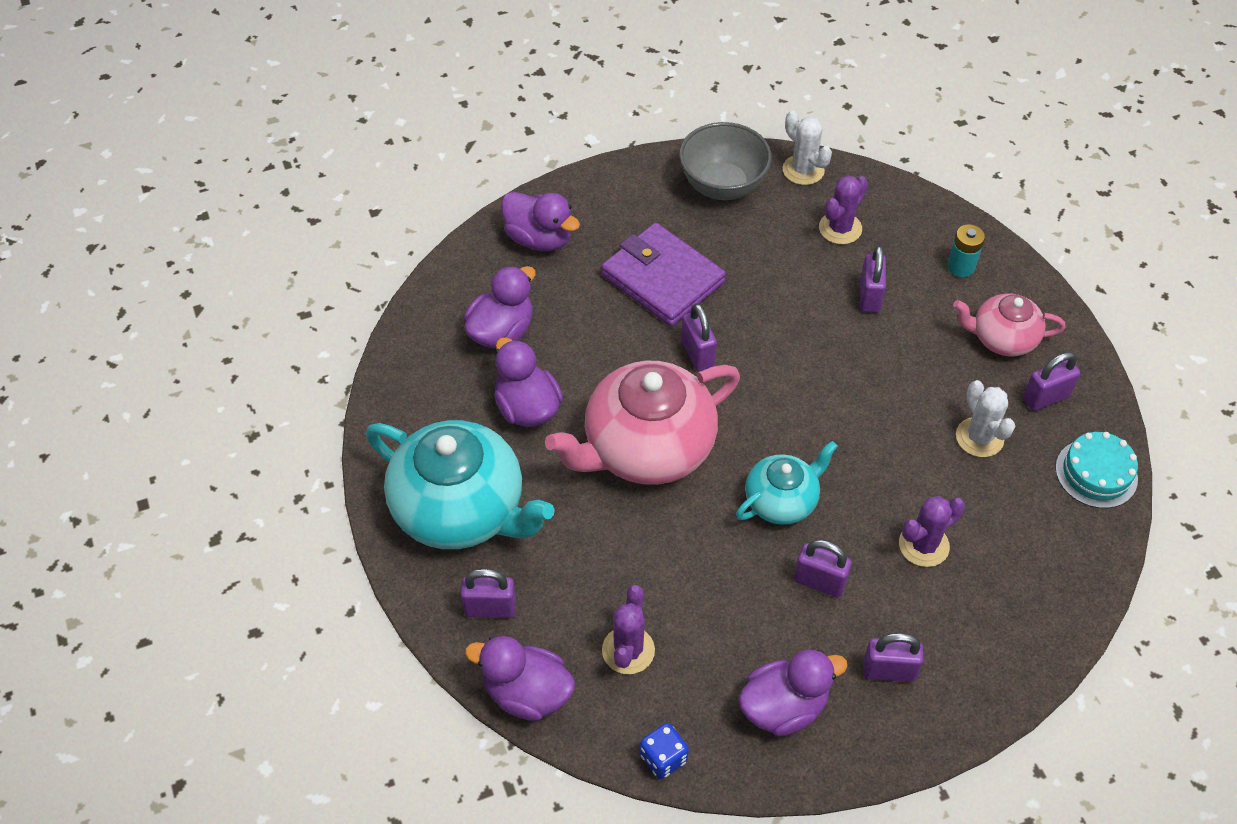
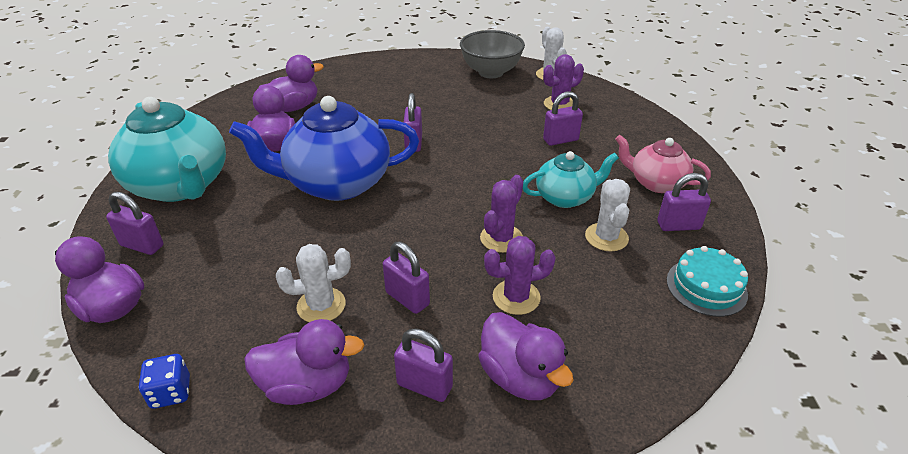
camera: 20 degrees right, 15 degrees down
(539, 239) = (355, 73): purple duck -> purple duck (520, 377)
(628, 650) = (215, 301): purple cactus -> purple cactus (501, 238)
(646, 448) = (336, 183): pink teapot -> blue teapot
(662, 279) = (418, 104): purple wallet -> none
(739, 618) = (321, 305): none -> white cactus
(782, 501) = (414, 237): turquoise teapot -> turquoise teapot (565, 197)
(869, 296) = (560, 140): purple padlock -> purple padlock turned 45 degrees clockwise
(961, 267) = (641, 138): turquoise battery -> none

